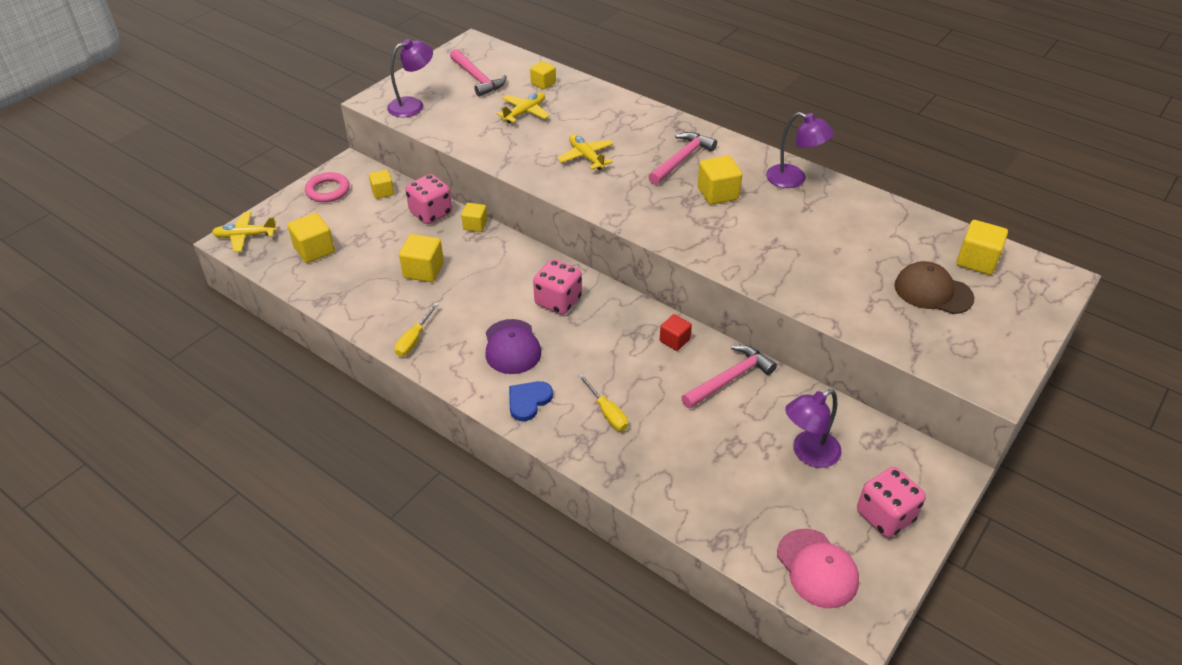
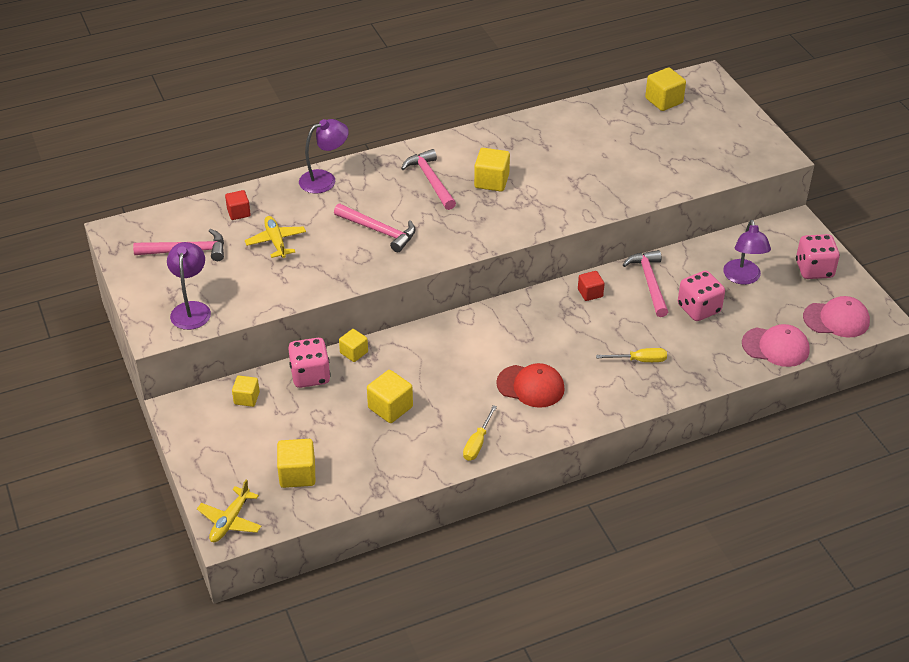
camera: 60 degrees left, 0 degrees up
(328, 190) = (207, 437): pink ring -> none
(414, 340) = (477, 443): yellow screwdriver -> yellow screwdriver turned 60 degrees clockwise
(512, 347) = (531, 386): purple cap -> red cap
(528, 401) = (598, 399): blue heart -> none
(543, 83) = (238, 213): yellow cube -> red cube
(558, 301) = (496, 339): pink dice -> pink dice (698, 309)
(586, 157) = (379, 231): yellow plane -> pink hammer
(720, 523) = (776, 347): none -> pink cap
(794, 179) = (507, 136): purple lamp -> purple lamp (324, 179)
(932, 291) = (679, 135): brown cap -> none

